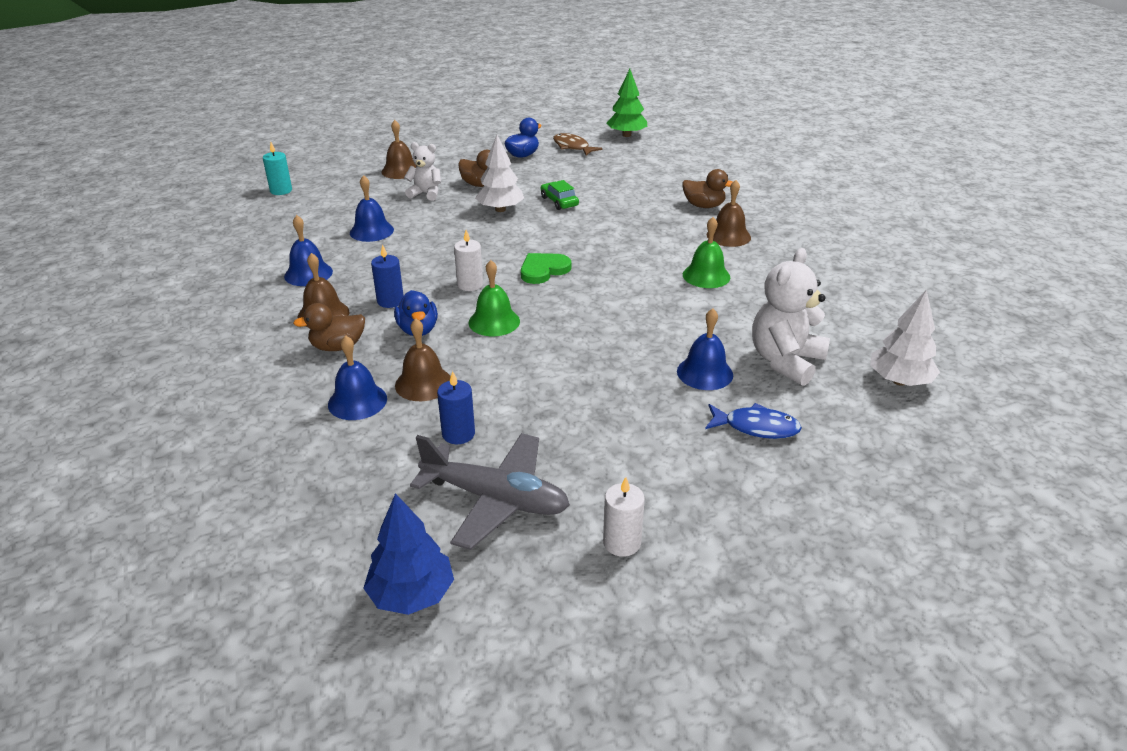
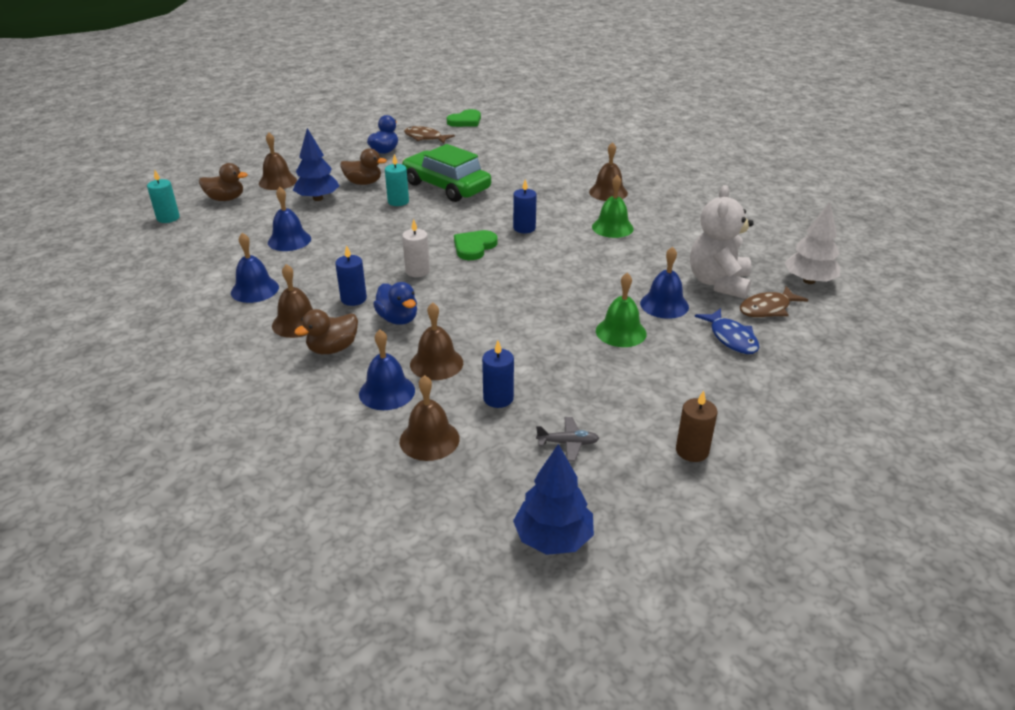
camera: 20 degrees left, 0 degrees up
(363, 459) = (429, 439): none -> brown bell
(426, 194) = (318, 198): white teddy bear -> blue tree
(494, 321) = (462, 298): green bell -> green bell (621, 332)
(495, 499) = (568, 443): grey plane -> grey plane, size x0.43
(500, 209) = (398, 201): white tree -> turquoise candle
(559, 201) = (446, 186): green car -> green car, size x2.08
(609, 259) = (524, 228): none -> blue candle
(621, 542) = (692, 451): white candle -> brown candle
(626, 135) = (465, 121): green tree -> green heart
(704, 206) = (571, 171): brown duck -> brown duck (226, 199)
(756, 427) = (731, 338): blue fish -> blue fish turned 75 degrees clockwise
(824, 403) = (767, 309): none -> brown fish

